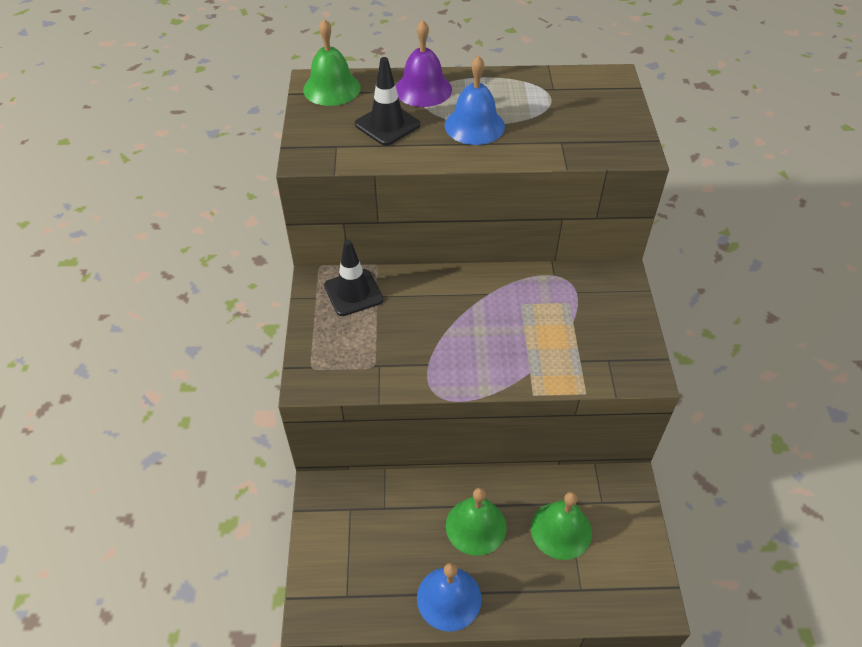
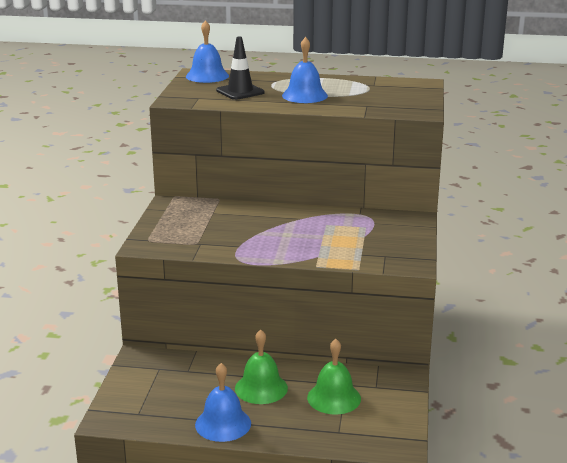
camera: 10 degrees right, 25 degrees down
(331, 88) = (207, 76): green bell -> blue bell
(353, 293) = (195, 209): black traffic cone -> none
(423, 89) = (274, 80): purple bell -> none

